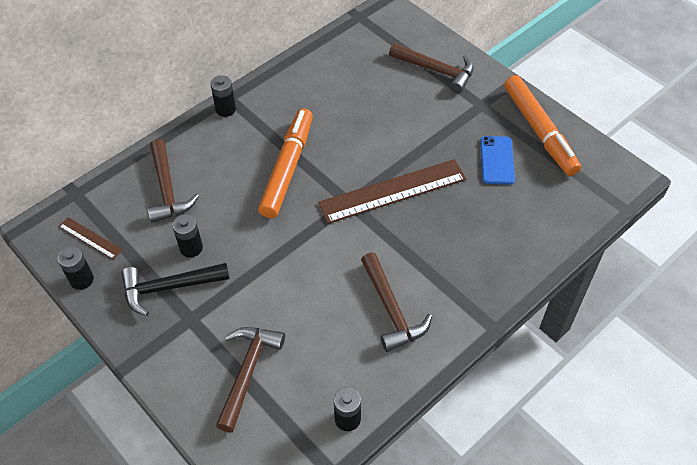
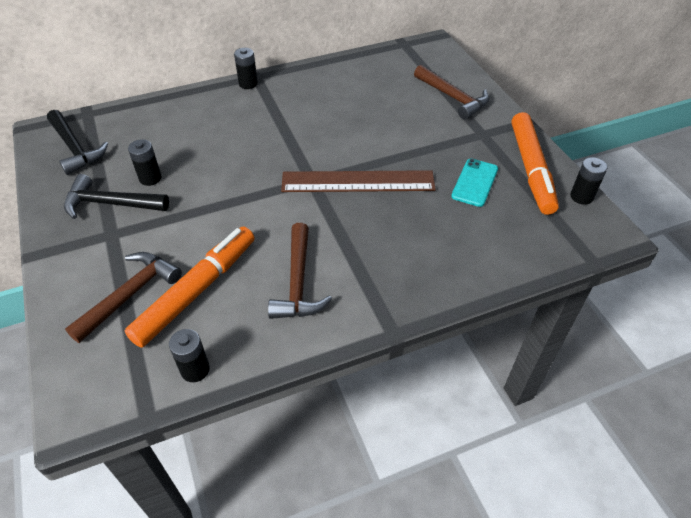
camera: 20 degrees right, 5 degrees down
(82, 280) = (46, 177): black battery -> black battery (581, 197)
(90, 238) = (75, 148): brown ruler -> black hammer
(167, 189) = (161, 129): brown hammer -> none
(287, 168) = (273, 139): orange marker -> orange marker (197, 291)
(497, 160) = (475, 182): blue phone -> turquoise phone

